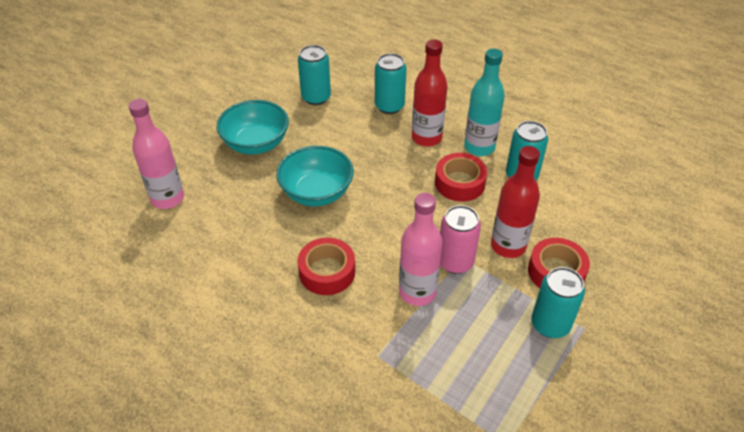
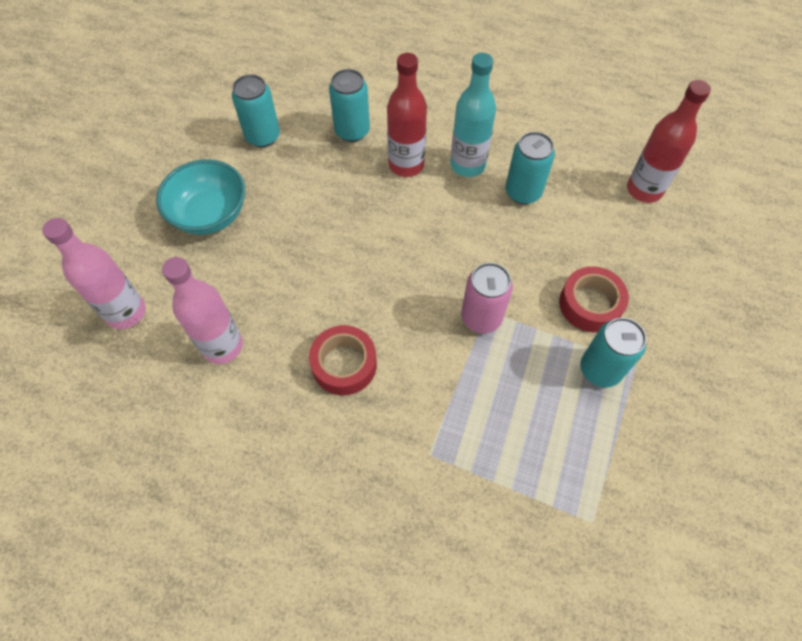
camera: 15 degrees left, 15 degrees up
(316, 193) = (302, 264): turquoise bowl -> none
(417, 292) = (451, 365): pink bottle -> pink bottle (222, 346)
(459, 183) = (459, 216): red tape -> none
(508, 246) = (532, 284): red bottle -> red bottle (644, 190)

